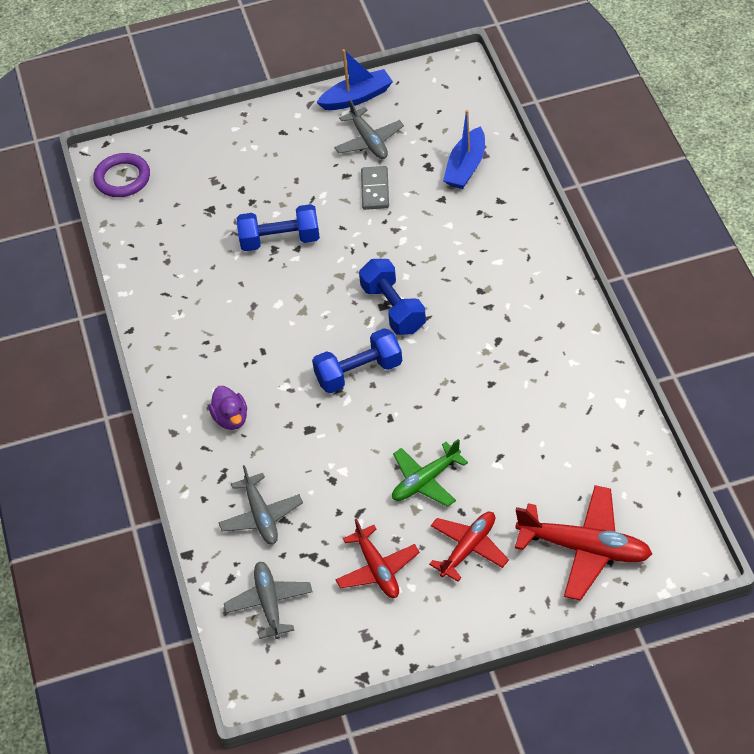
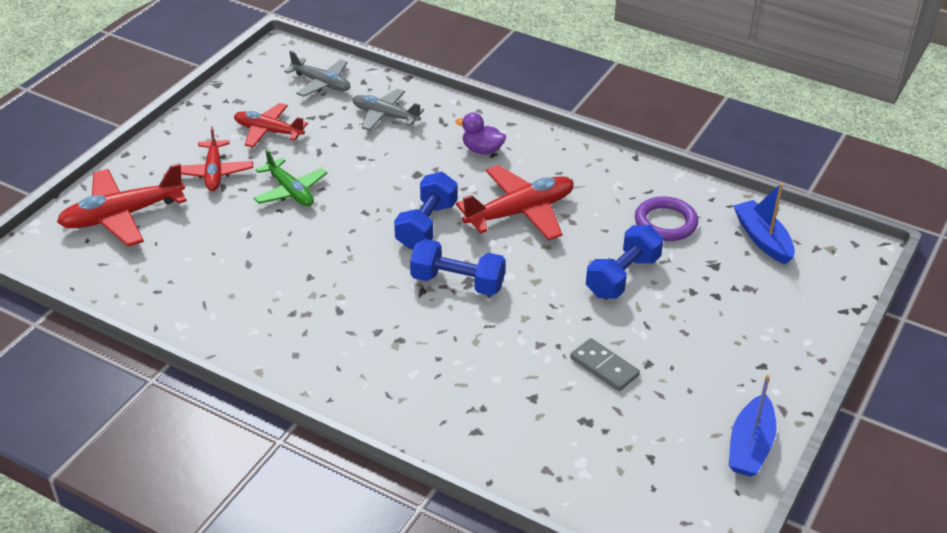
camera: 130 degrees right, 10 degrees down
(122, 178) = (820, 244): purple ring -> purple ring (665, 223)
(278, 338) = (520, 212): none -> red plane
(369, 141) = (674, 409): grey plane -> none
(425, 481) = (290, 191): green plane -> green plane turned 135 degrees clockwise
(466, 167) = (549, 444): blue boat -> blue boat (762, 239)

